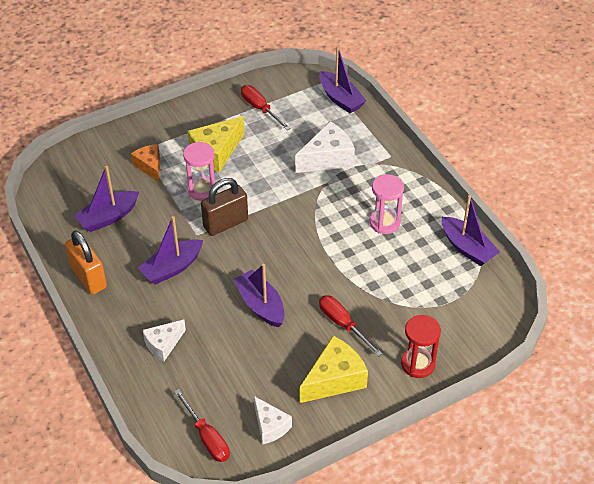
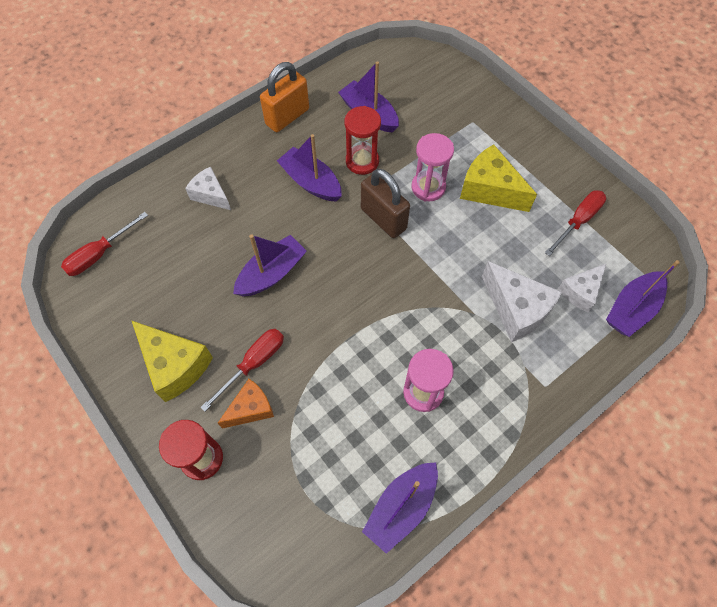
camera: 80 degrees right, 15 degrees up
(149, 166) = (450, 133): orange cheese -> orange cheese (251, 408)
(160, 229) = (362, 161): none -> red hourglass
(270, 426) = (112, 309): white cheese -> white cheese (580, 292)

